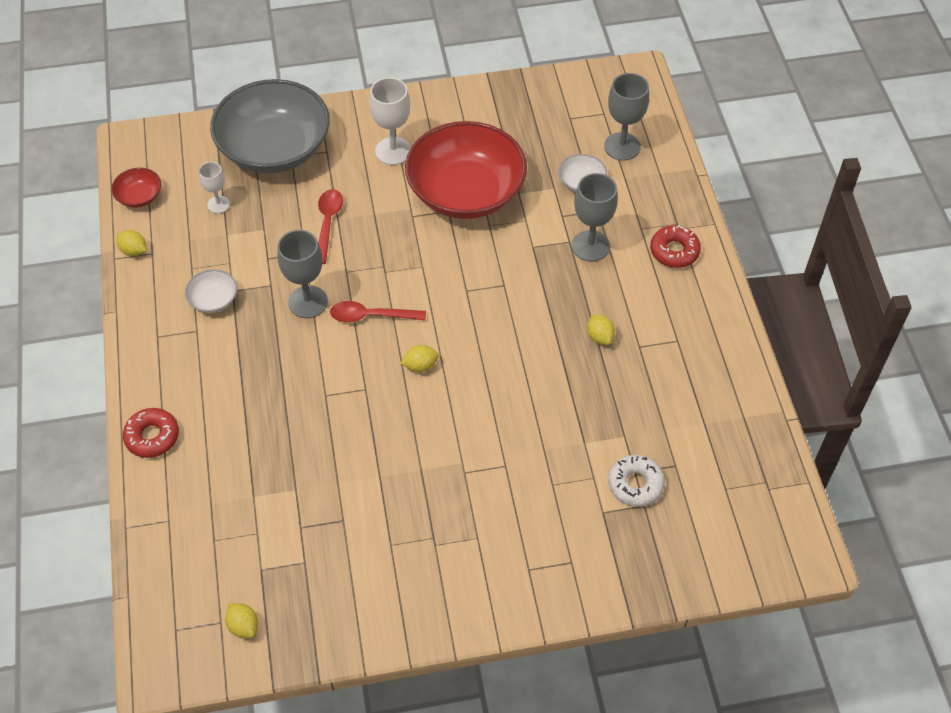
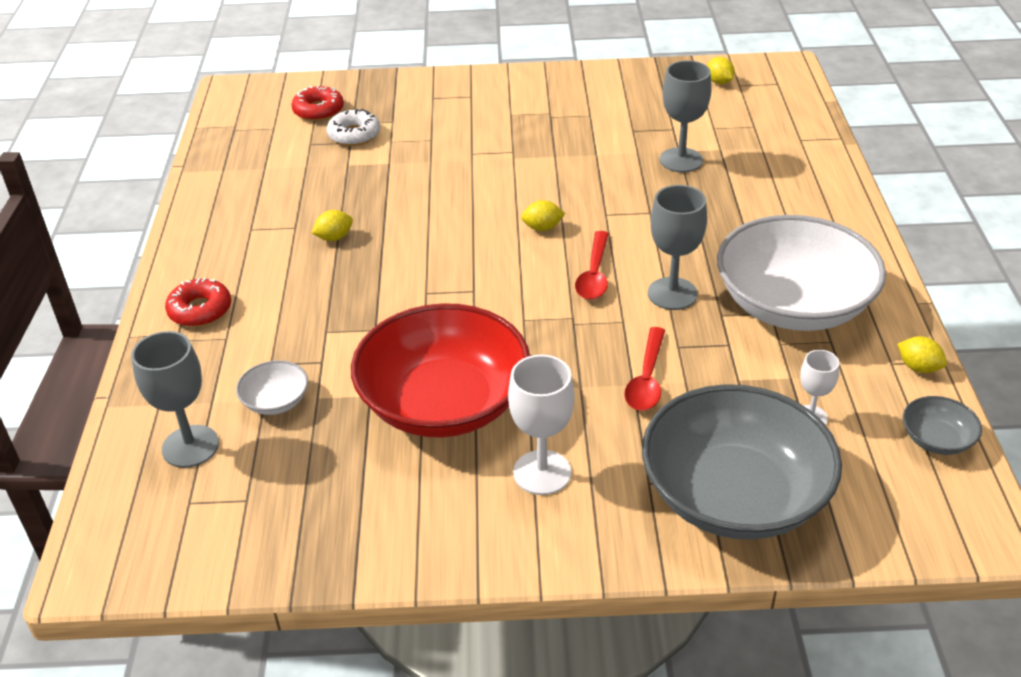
camera: 170 degrees left, 15 degrees down
(139, 196) = (936, 439): red bowl -> grey bowl
(152, 437) = (834, 193): red donut -> red donut (318, 110)
(213, 300) = (793, 305): white bowl -> white bowl, size x2.44
(371, 316) = (594, 274): red spoon -> red spoon turned 90 degrees clockwise
(590, 246) = (301, 324): grey goblet -> grey goblet (681, 160)
(599, 337) = (334, 238): yellow lemon -> yellow lemon turned 75 degrees clockwise

